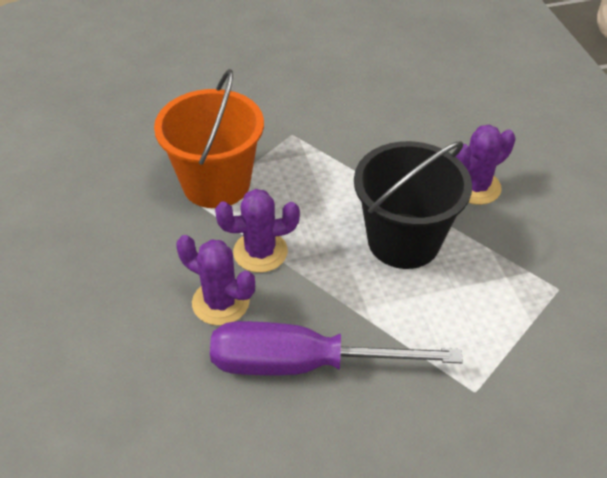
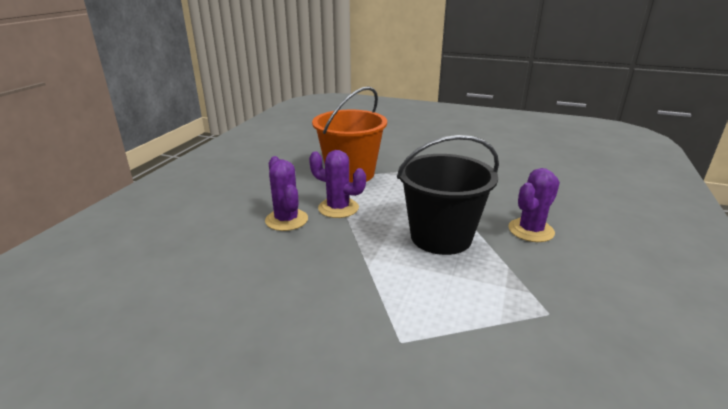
camera: 35 degrees right, 20 degrees down
(303, 364) = (296, 267): purple screwdriver -> none
(475, 187) = (531, 230): purple cactus -> purple cactus turned 45 degrees counterclockwise

